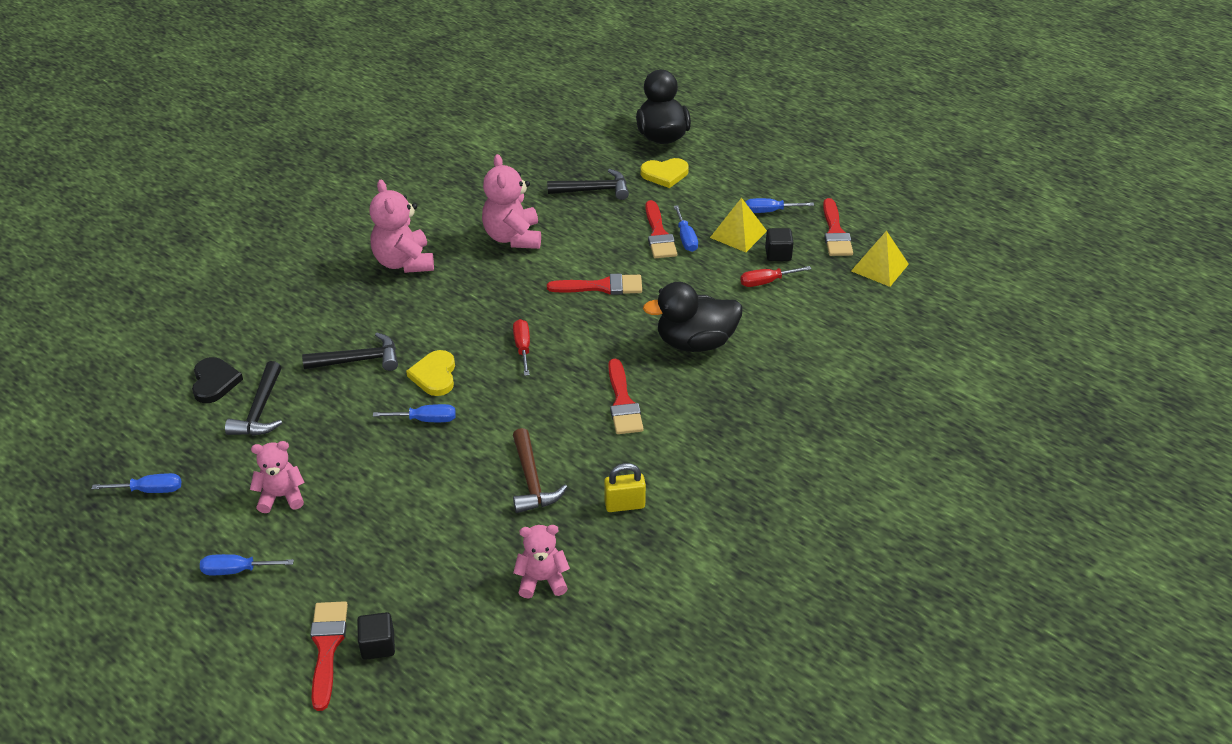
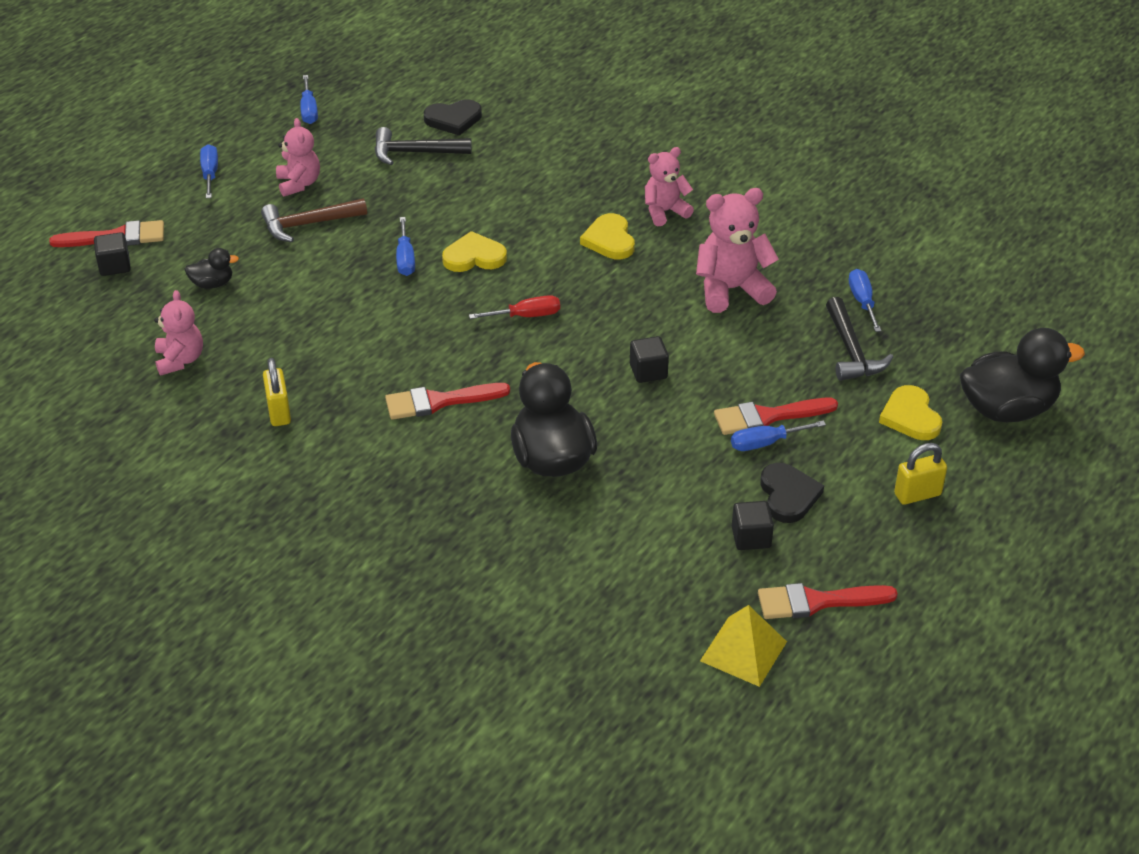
camera: 85 degrees right, 0 degrees up
(358, 360) = (494, 202): black hammer -> none
(404, 262) = (665, 212): pink teddy bear -> pink teddy bear, size x0.65
(429, 560) = (212, 284): none -> black duck
(433, 295) = (609, 240): none -> yellow heart
(532, 481) = (316, 341): brown hammer -> brown hammer (308, 224)
(602, 286) = (648, 371): red brush -> black cube
(738, 234) = (788, 495): yellow pyramid -> black heart
(739, 181) = (917, 494): none -> yellow padlock
(766, 282) = (685, 525): red screwdriver -> none
(769, 211) = (851, 528): blue screwdriver -> blue screwdriver (862, 301)

